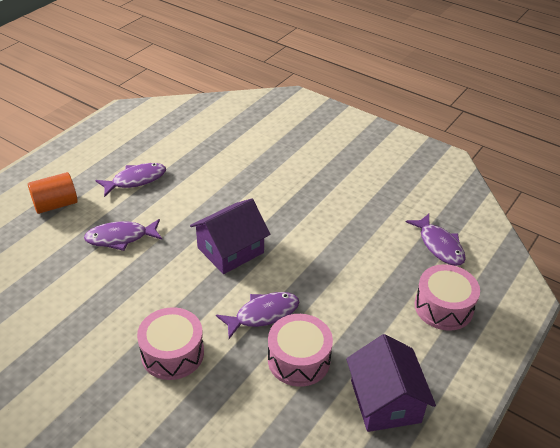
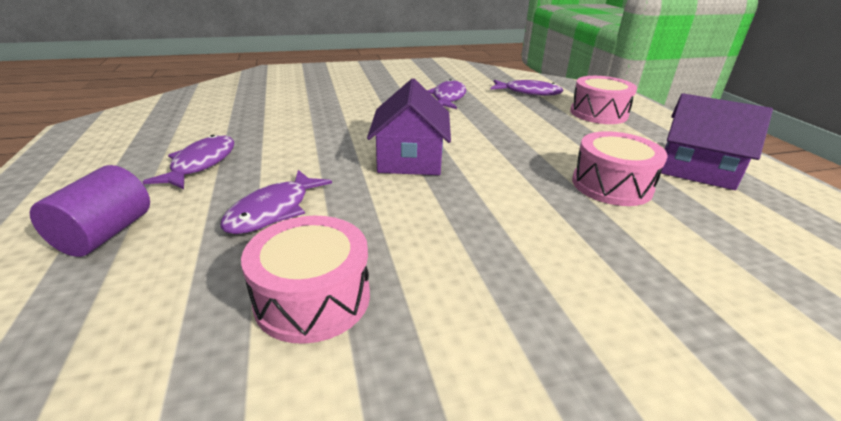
camera: 50 degrees left, 10 degrees down
(55, 204) = (105, 234): orange cylinder -> purple cylinder
(172, 353) = (532, 255): pink drum -> pink drum (313, 298)
(263, 314) = (527, 178): purple fish -> purple fish (448, 98)

